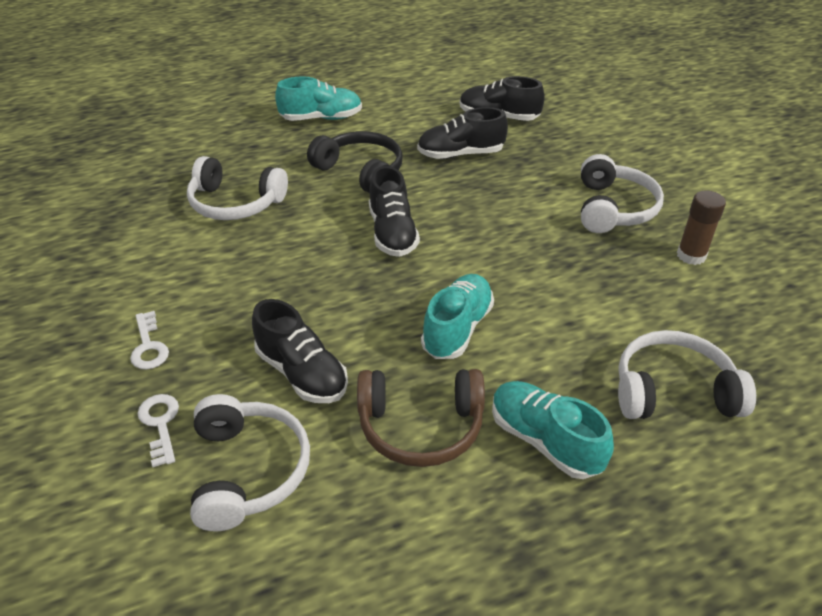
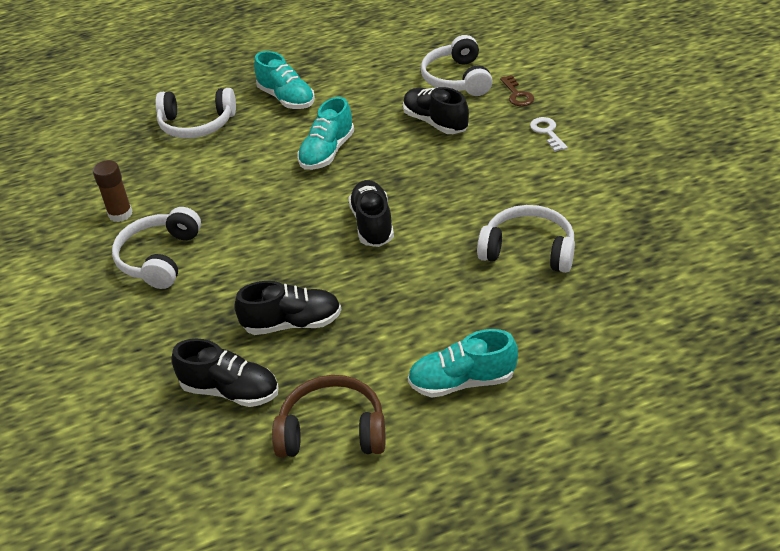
camera: 175 degrees left, 0 degrees up
(160, 424) = (517, 94): white key -> brown key
(360, 172) = (405, 294): black headphones -> none
(420, 426) = (358, 101): brown headphones -> brown headphones (332, 431)

